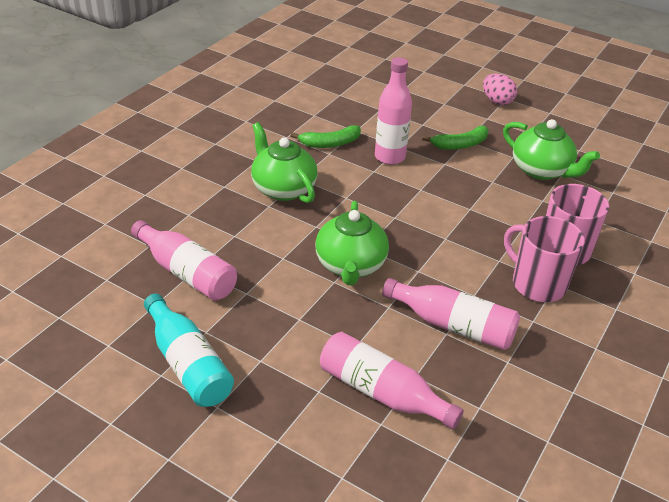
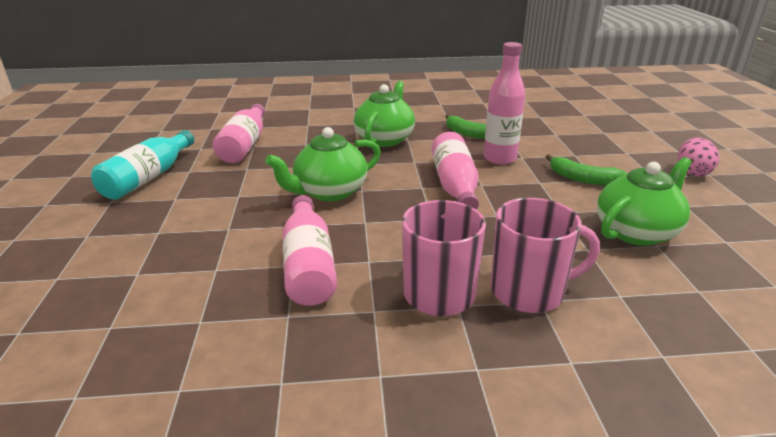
camera: 55 degrees right, 10 degrees down
(382, 393) = (178, 260): pink bottle -> pink bottle (454, 185)
(542, 170) = (636, 231): green teapot -> green teapot turned 135 degrees counterclockwise

